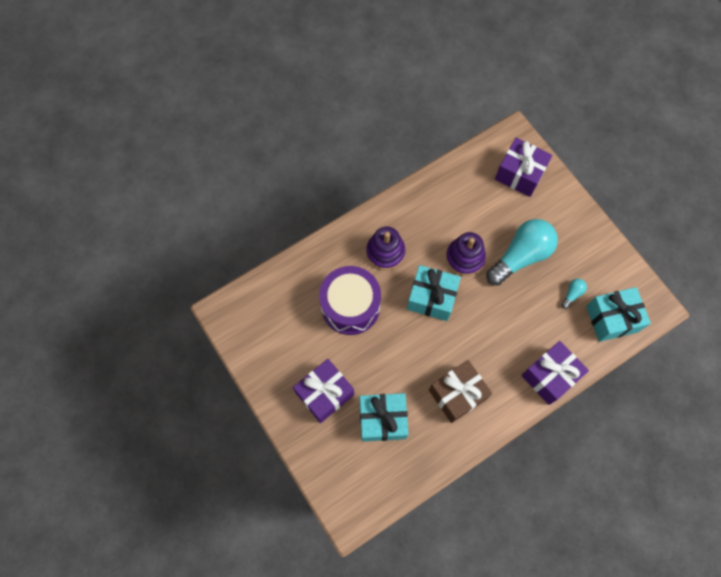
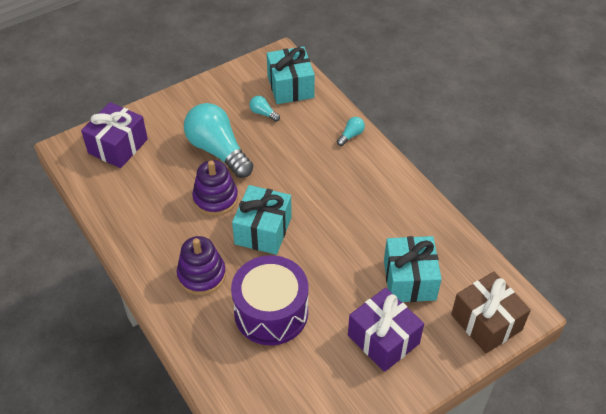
camera: 90 degrees left, 20 degrees down
(457, 394) = (375, 211): brown gift -> brown gift (486, 322)
(550, 376) = (351, 135): purple gift -> turquoise light bulb

